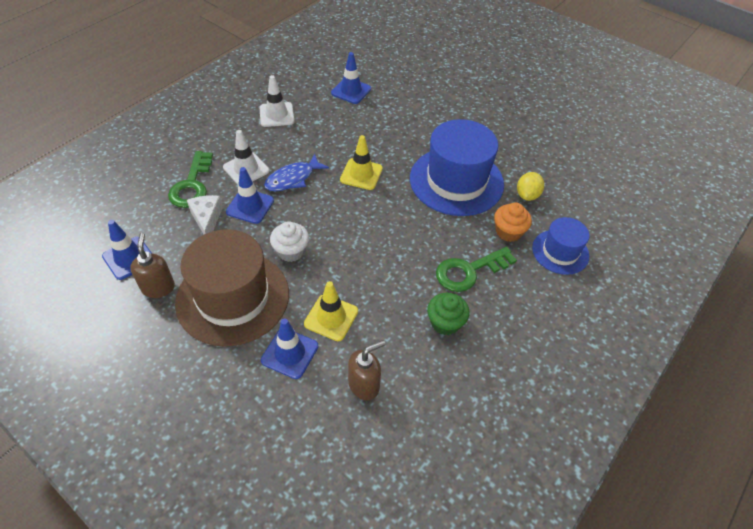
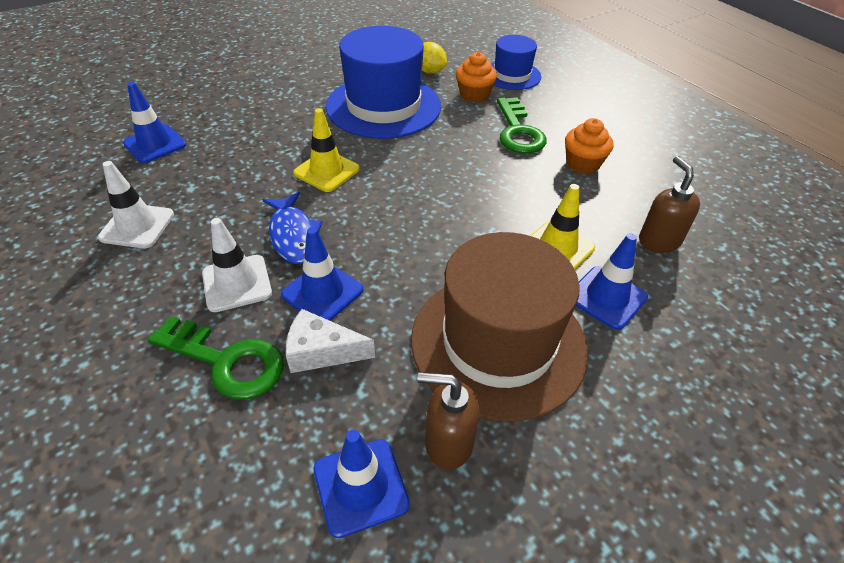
camera: 70 degrees left, 5 degrees down
(291, 251) = (433, 263): white cupcake -> none
(445, 323) = (583, 164): green cupcake -> orange cupcake

